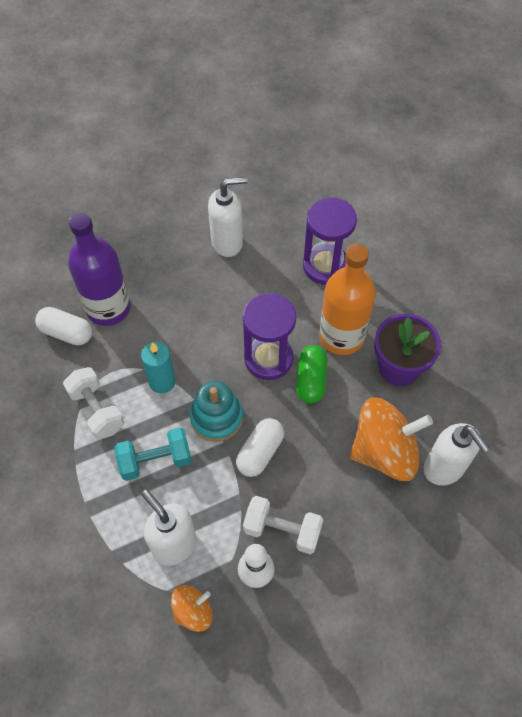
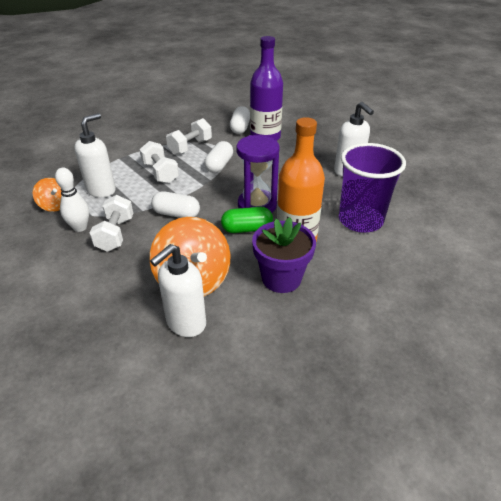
camera: 75 degrees right, 20 degrees down
(155, 460) = (160, 173): turquoise dumbbell -> white dumbbell
(162, 382) = (219, 165): turquoise candle -> white capsule
(216, 418) = (199, 191): turquoise stacking toy -> none
(325, 266) = (360, 220): purple hourglass -> purple cup

